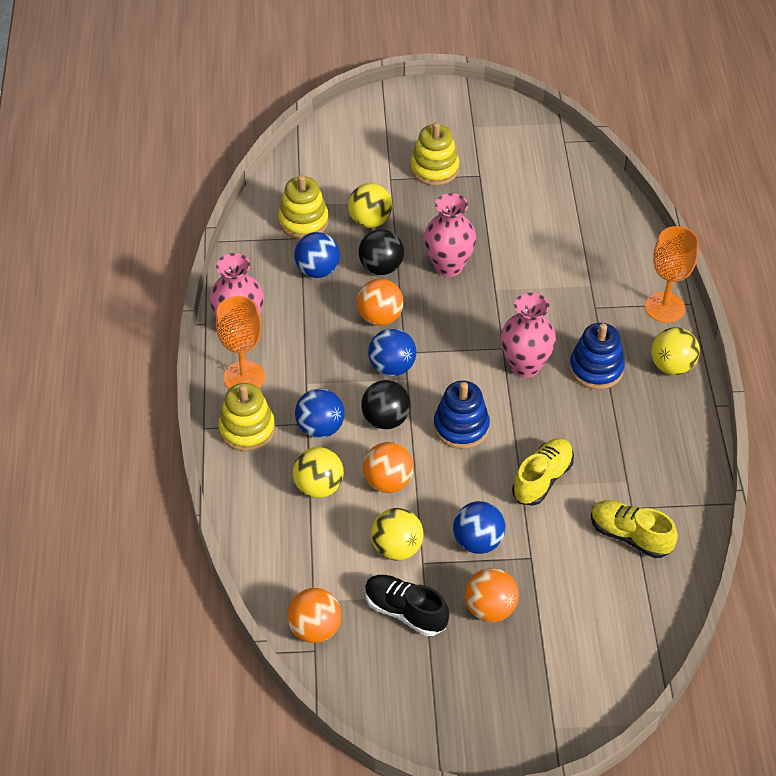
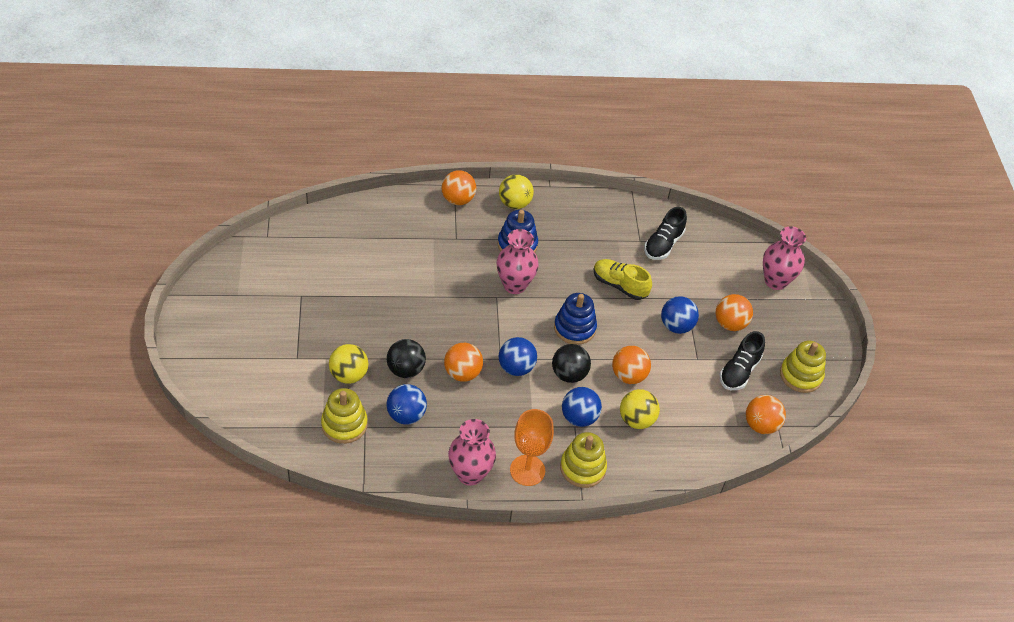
camera: 95 degrees left, 0 degrees up
(397, 548) = (687, 373): yellow ball -> none
(434, 169) = (288, 326): yellow stacking toy -> yellow stacking toy (800, 375)
(448, 266) = (407, 324): pink vase -> pink vase (775, 281)
(630, 536) = (663, 244): yellow shoe -> black shoe
(664, 307) = (458, 199): orange goblet -> orange ball

